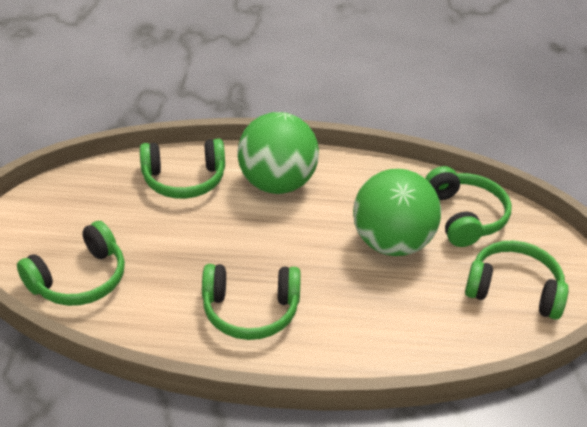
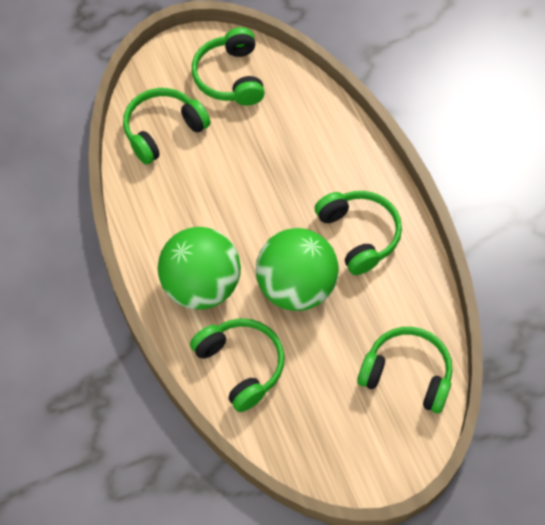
camera: 115 degrees left, 20 degrees up
(391, 243) = (226, 170): green ball -> green ball (296, 287)

